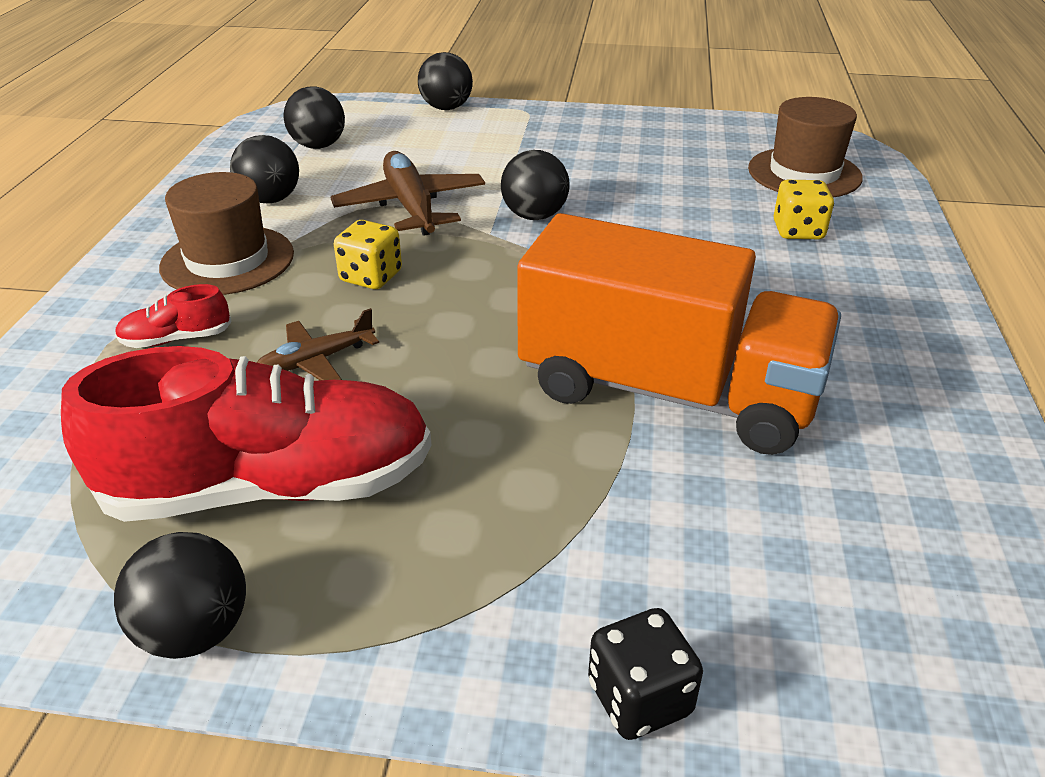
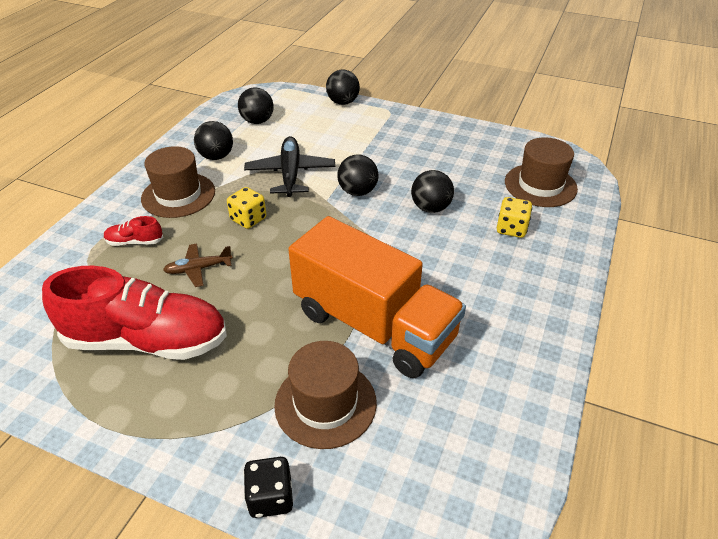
camera: 15 degrees right, 5 degrees up
(195, 631) = (84, 411): black ball -> black ball (430, 208)
(410, 206) = (290, 173): brown plane -> black plane
(652, 522) = (325, 403): none -> brown hat

